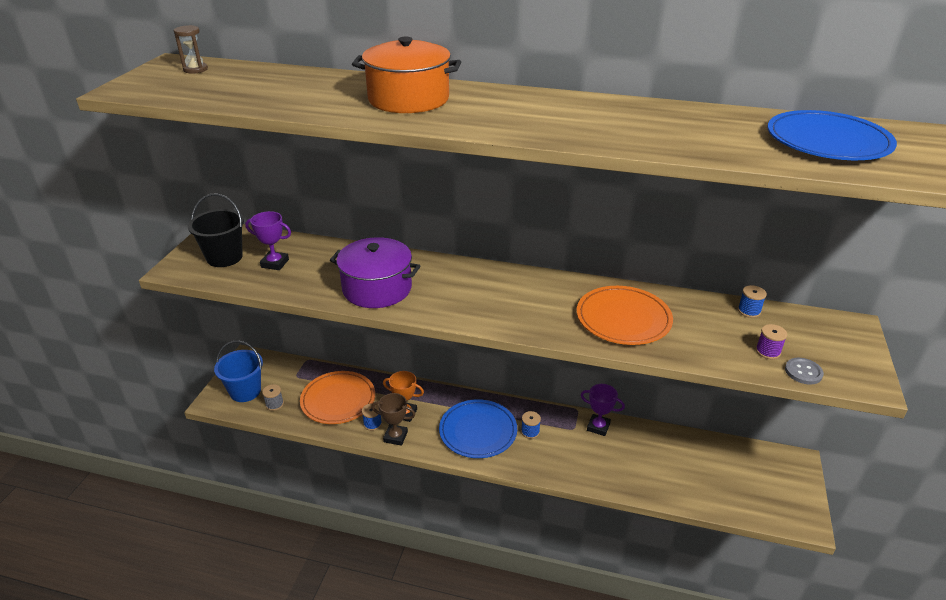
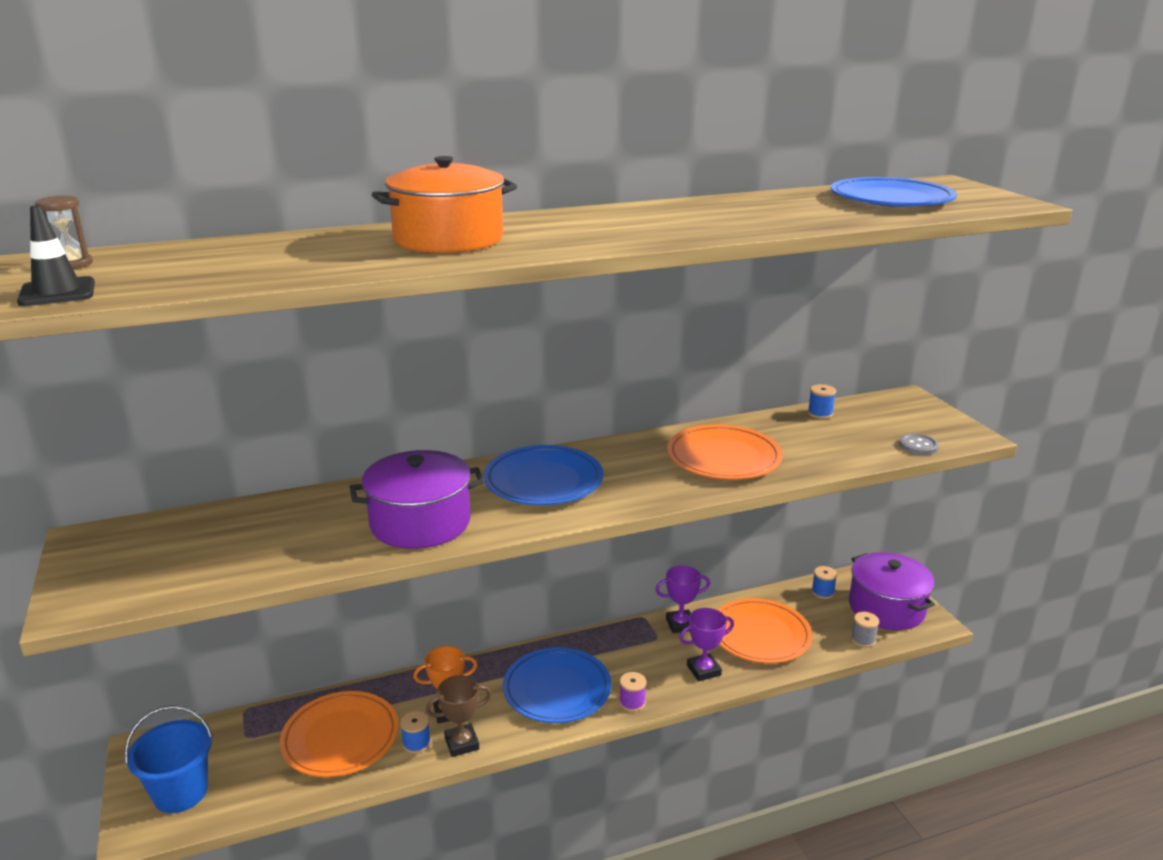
camera: 35 degrees left, 10 degrees down
(159, 89) = (57, 293): none -> black traffic cone
(224, 257) = (143, 564): black bucket -> none
(274, 404) = (246, 787): grey spool -> grey spool (863, 639)
(275, 263) = (236, 544): purple trophy -> purple trophy (703, 670)
(479, 288) = (543, 480): none -> blue plate
(530, 432) = (615, 662): blue spool -> blue spool (822, 592)
(650, 462) = (760, 635): none -> orange plate
(768, 351) = (874, 440): purple spool -> purple spool (632, 702)
(776, 491) = (886, 608): none -> purple pot

